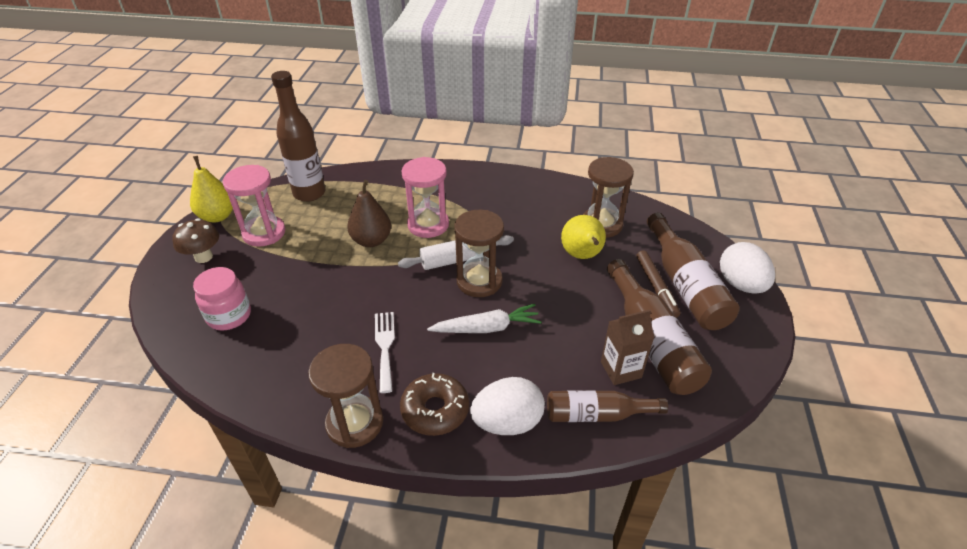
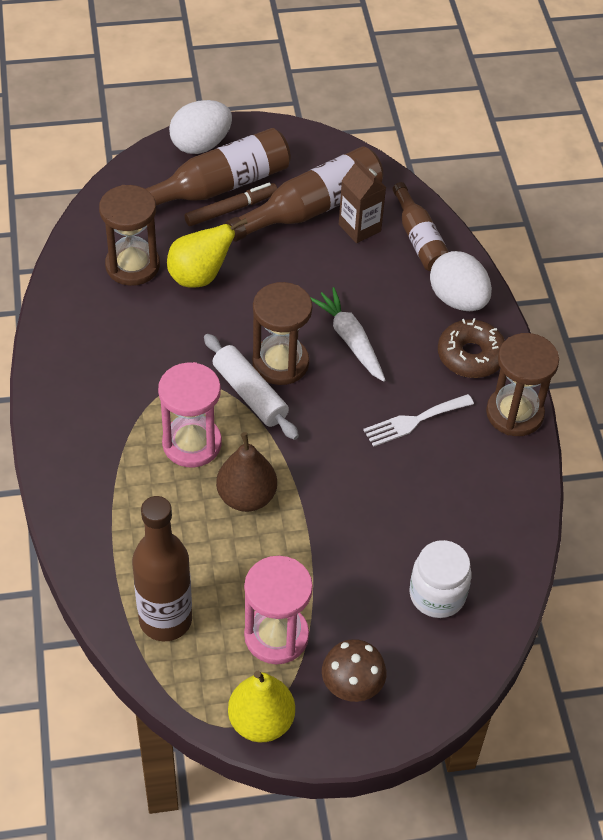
camera: 110 degrees left, 10 degrees up
(229, 316) = (437, 595): pink jar -> white jar

